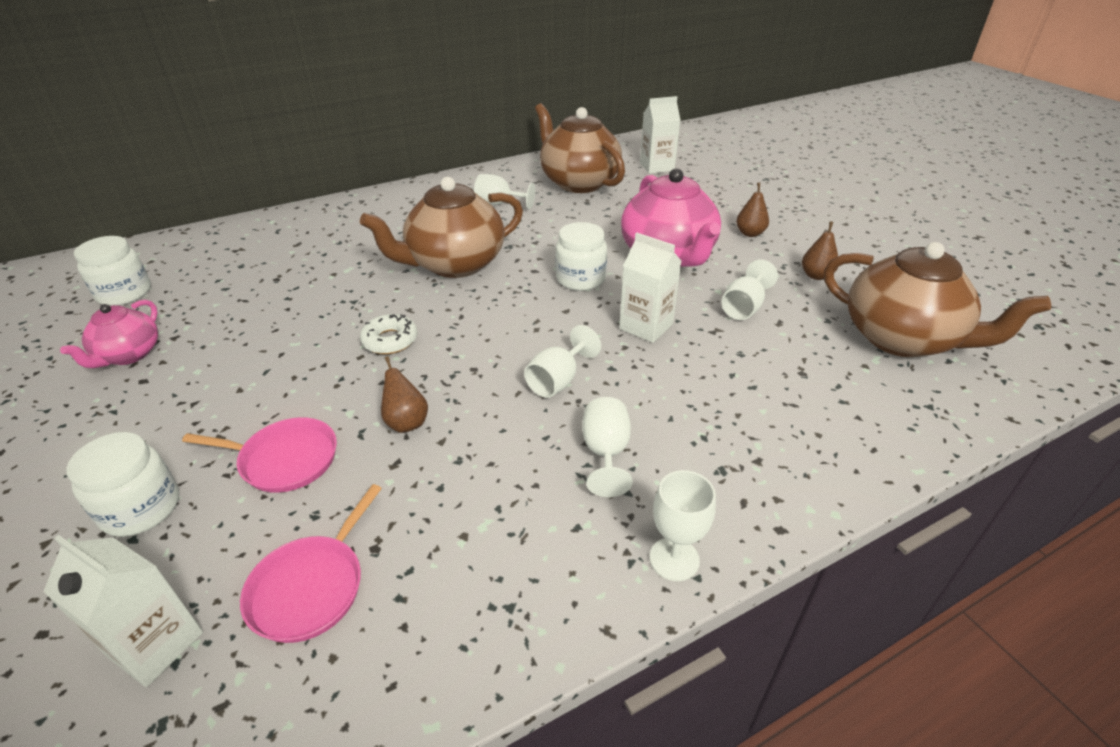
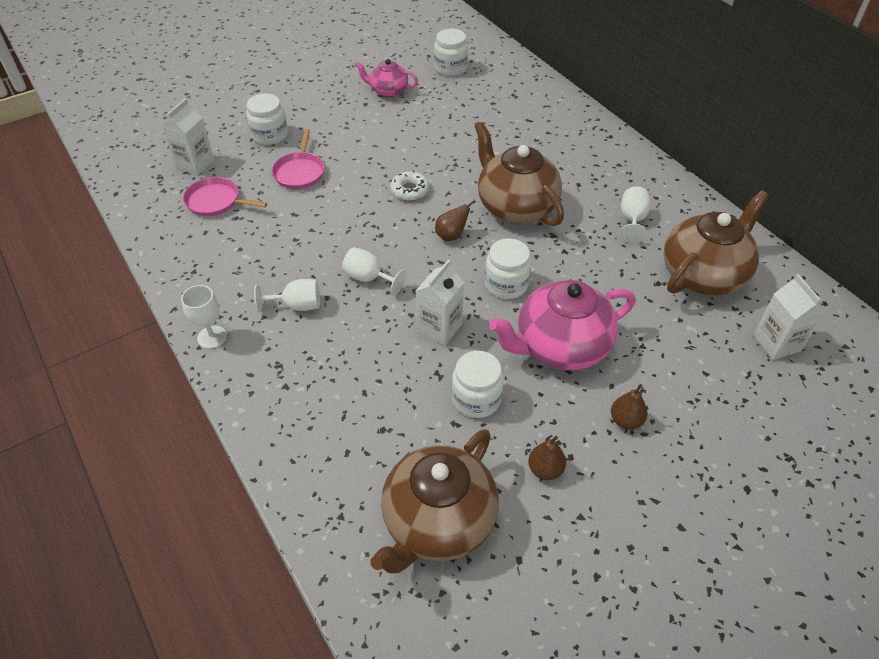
camera: 85 degrees right, 10 degrees up
(406, 422) = (328, 212): brown pear -> brown pear (451, 236)
(744, 307) = (476, 399): white goblet -> white jar

